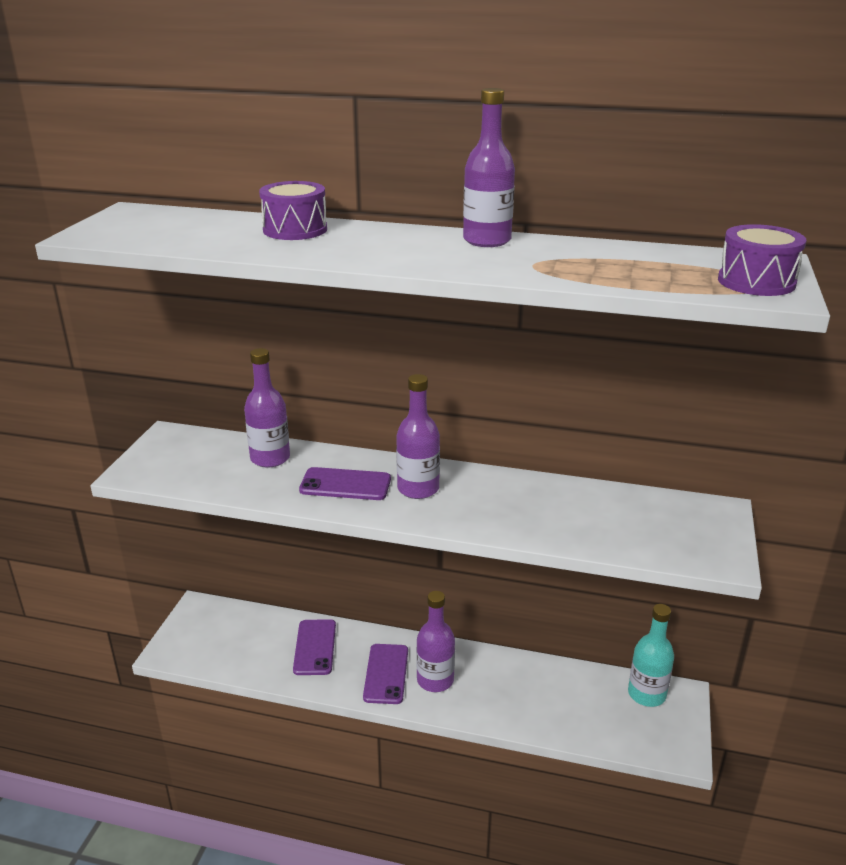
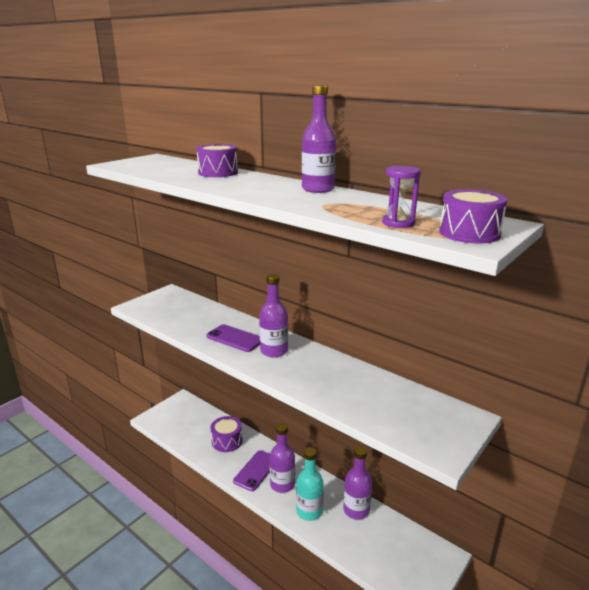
camera: 25 degrees right, 5 degrees down
(270, 458) = (208, 315): purple bottle -> purple bottle (356, 510)
(315, 647) = (227, 441): purple phone -> purple drum
(646, 694) = (418, 545): turquoise bottle -> turquoise bottle (309, 511)
(663, 280) = (398, 223): none -> purple hourglass

